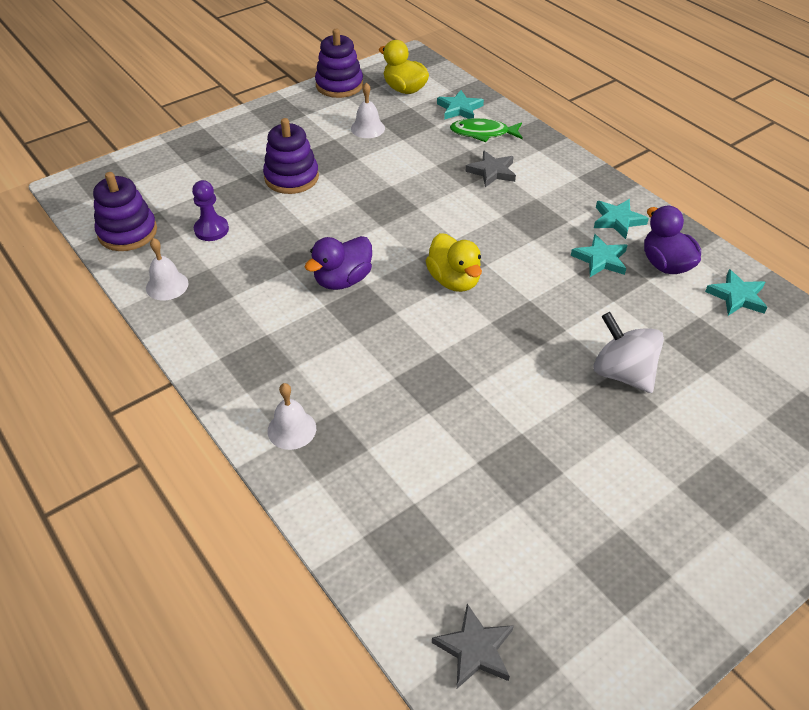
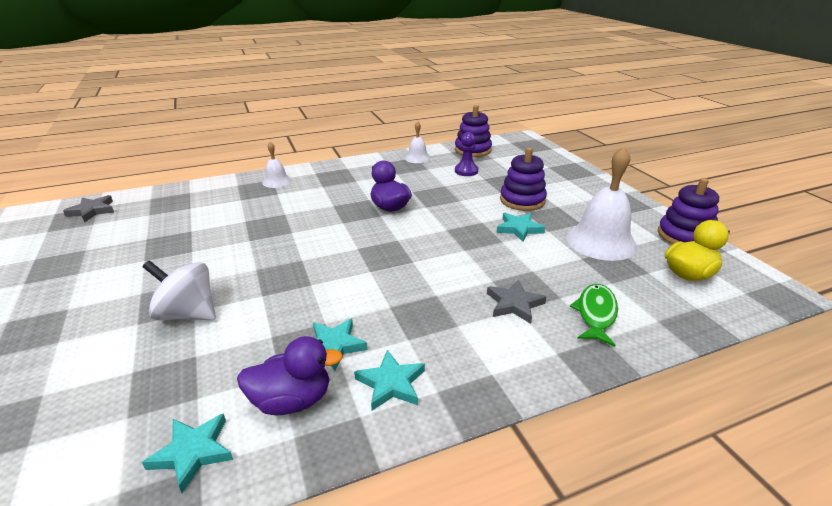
camera: 105 degrees right, 15 degrees down
(367, 128) = (601, 241): white bell -> white bell, size x1.93
(454, 280) = (360, 251): yellow duck -> none
(459, 109) = (651, 306): turquoise star -> turquoise star (519, 229)
(622, 373) = (188, 314): white spinning top -> white spinning top turned 135 degrees counterclockwise

